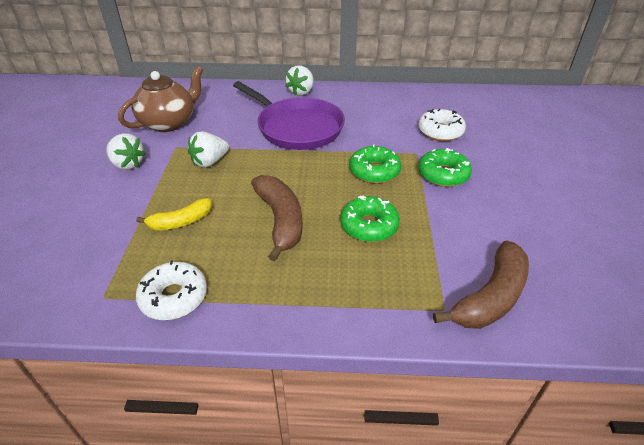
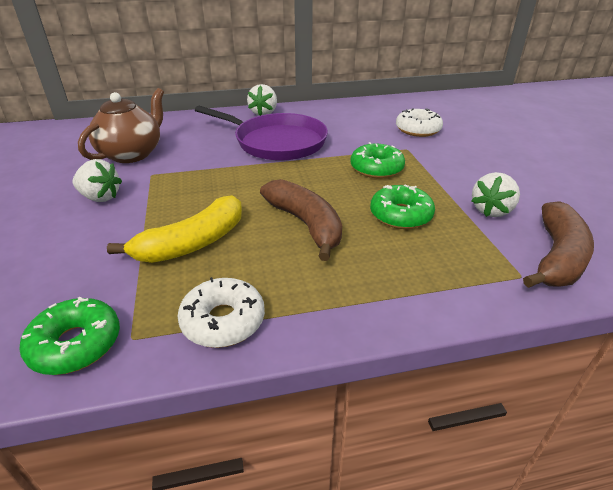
camera: 15 degrees left, 5 degrees down
(181, 222) = (192, 243): yellow banana -> yellow banana, size x1.59
(209, 162) = (197, 183): white strawberry -> white strawberry (491, 210)
(443, 174) = (443, 163): green donut -> green donut (76, 344)

